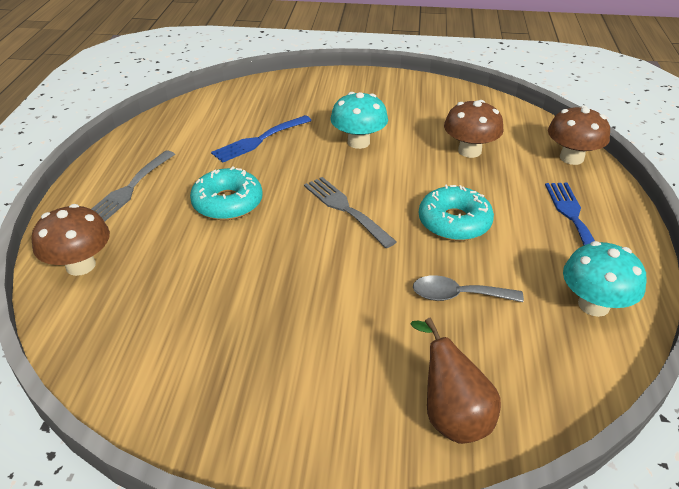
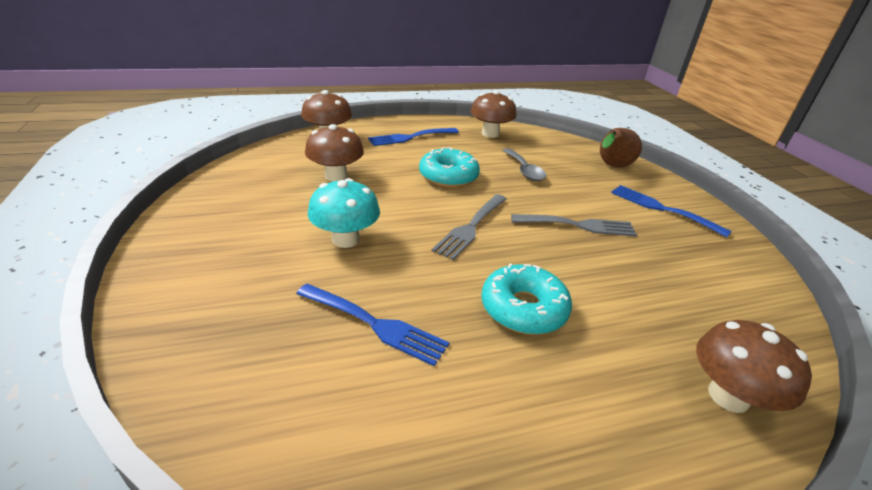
camera: 115 degrees left, 5 degrees down
(130, 189) = (576, 428): grey fork -> grey fork (578, 225)
(308, 399) = (662, 209): none -> blue fork
(593, 305) = (490, 134): turquoise mushroom -> brown mushroom

